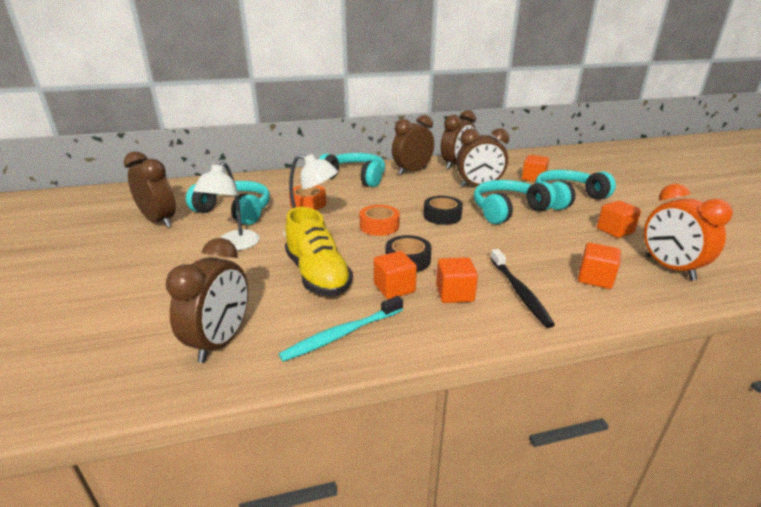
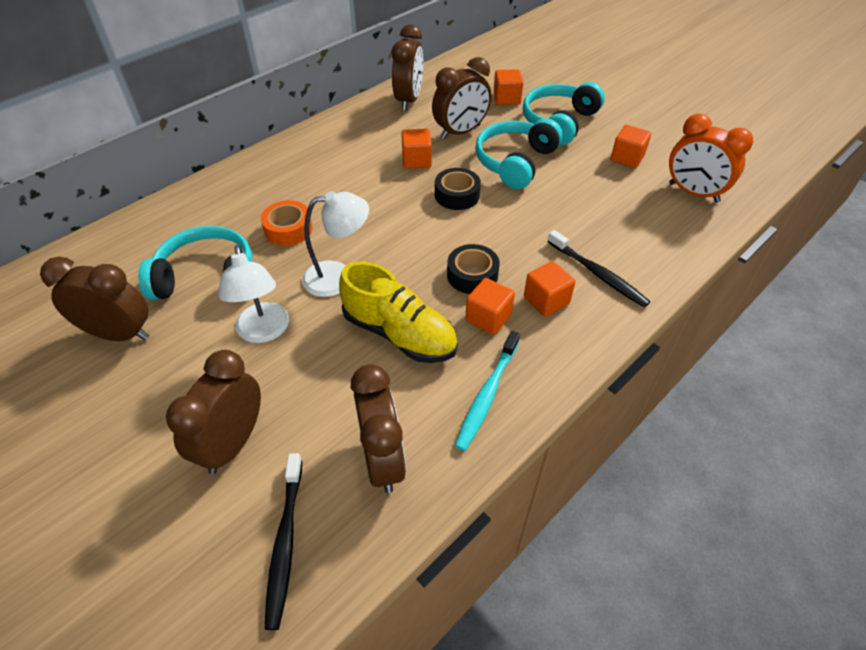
camera: 30 degrees left, 20 degrees up
(101, 361) = (285, 544): none -> black toothbrush
(355, 178) = (306, 163): turquoise headphones -> none
(379, 226) = (403, 236): orange tape -> none
(412, 171) = (366, 128): brown clock -> brown clock (233, 443)
(595, 278) = (646, 231): orange cube -> orange cube (416, 160)

